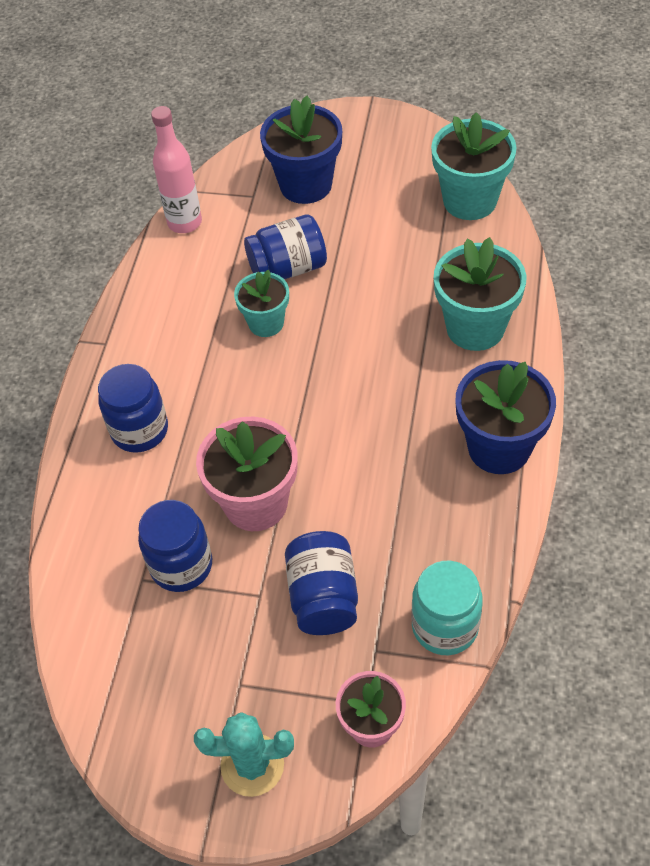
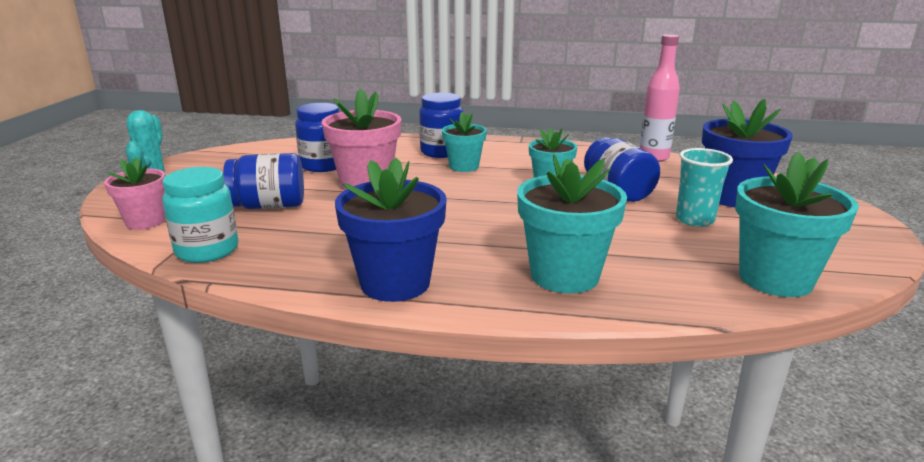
camera: 85 degrees right, 30 degrees down
(200, 404) = (464, 167): none -> turquoise flower pot
(359, 223) = (695, 220): none -> turquoise cup

